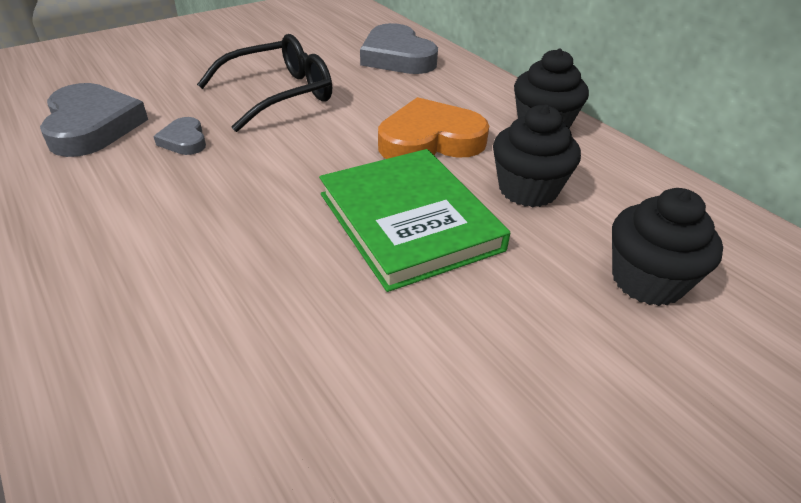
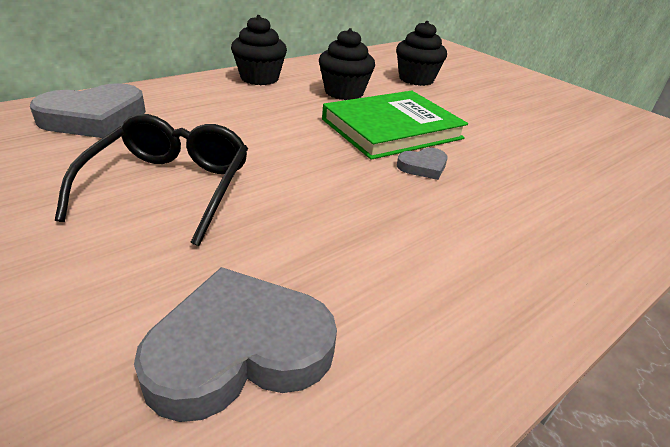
camera: 95 degrees left, 5 degrees down
(184, 140) = (284, 245): grey heart -> grey heart (423, 167)
(279, 94) = (170, 186): black glasses -> black glasses turned 45 degrees clockwise
(430, 140) = (281, 115): orange heart -> none

